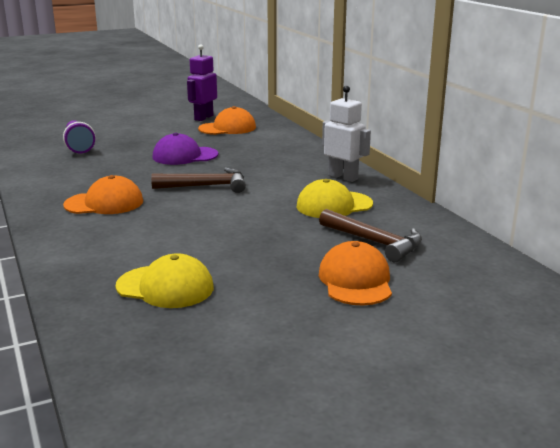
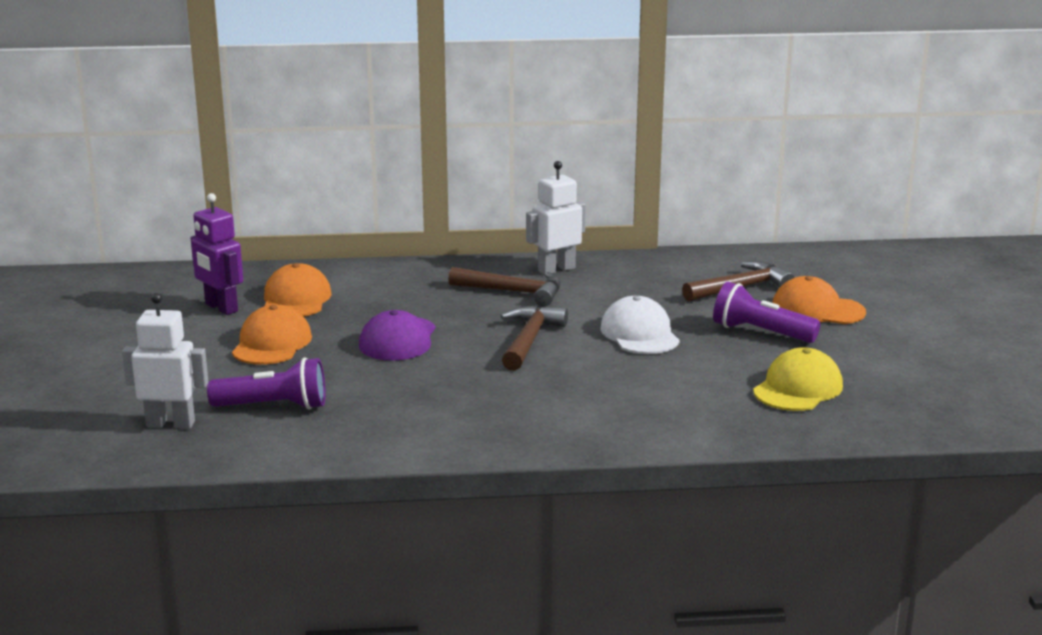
camera: 70 degrees left, 0 degrees up
(52, 133) = (171, 424): none -> white robot
(104, 203) = (544, 402): orange cap -> orange cap (272, 343)
(241, 216) = (639, 334): none -> white cap
(278, 260) = (760, 333): none -> purple flashlight
(287, 171) = (514, 292): none -> brown hammer
(334, 205) = (637, 288): yellow cap -> none

